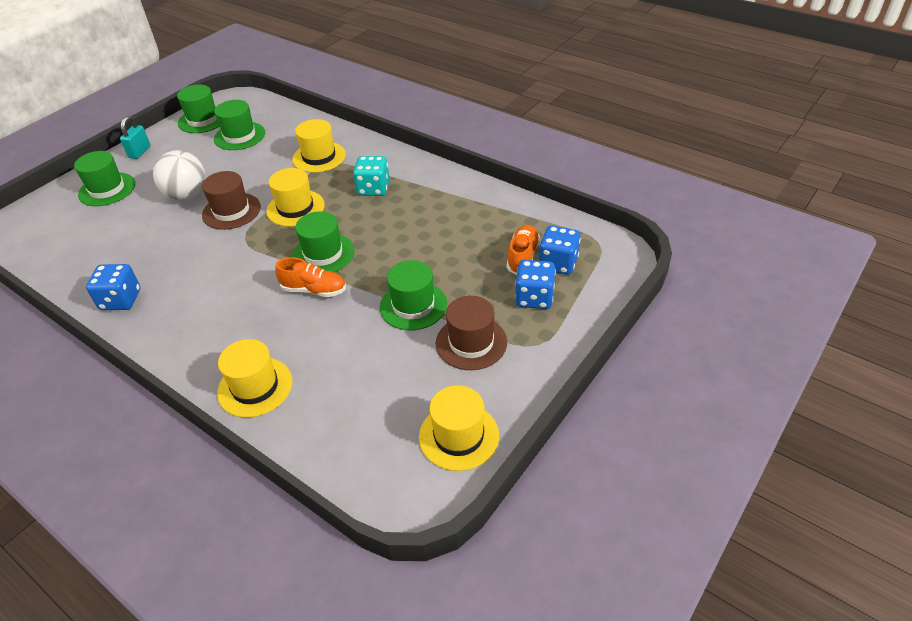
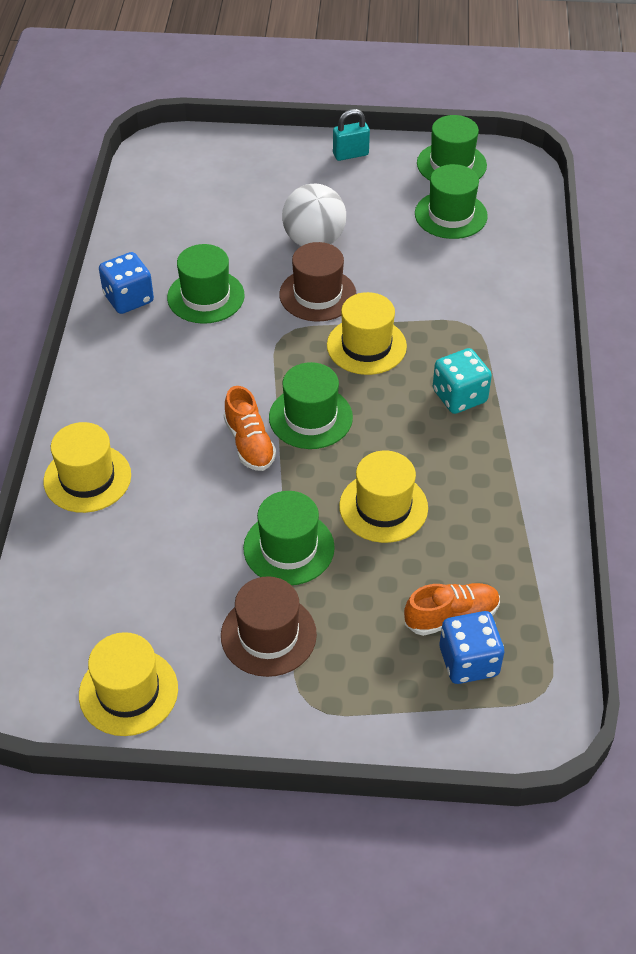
camera: 55 degrees right, 5 degrees up
(107, 189) = (271, 173): green hat -> green hat (206, 296)
(319, 157) = (475, 310): yellow hat -> yellow hat (383, 507)
(534, 297) = (386, 664): blue dice -> none

